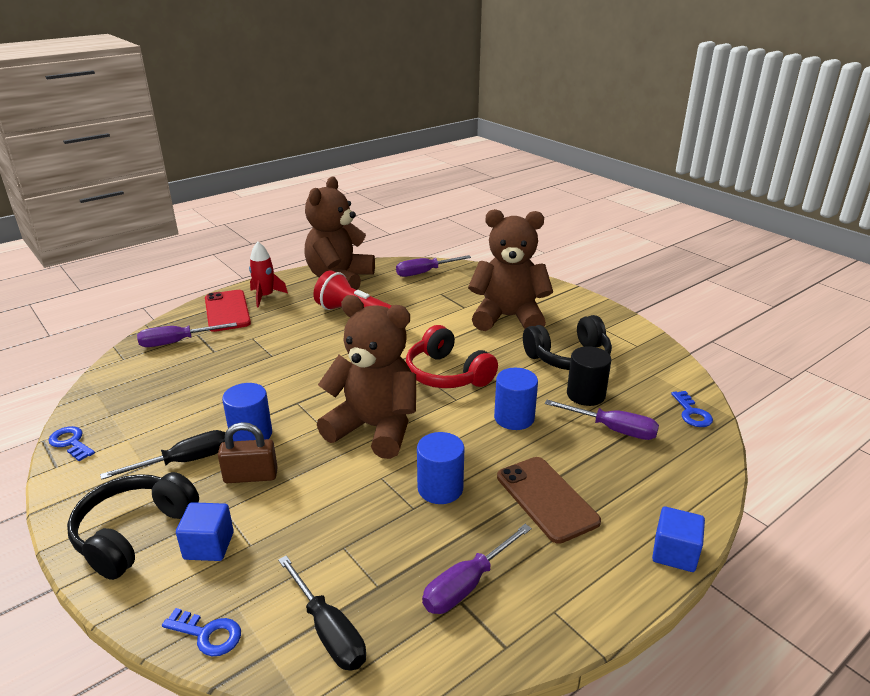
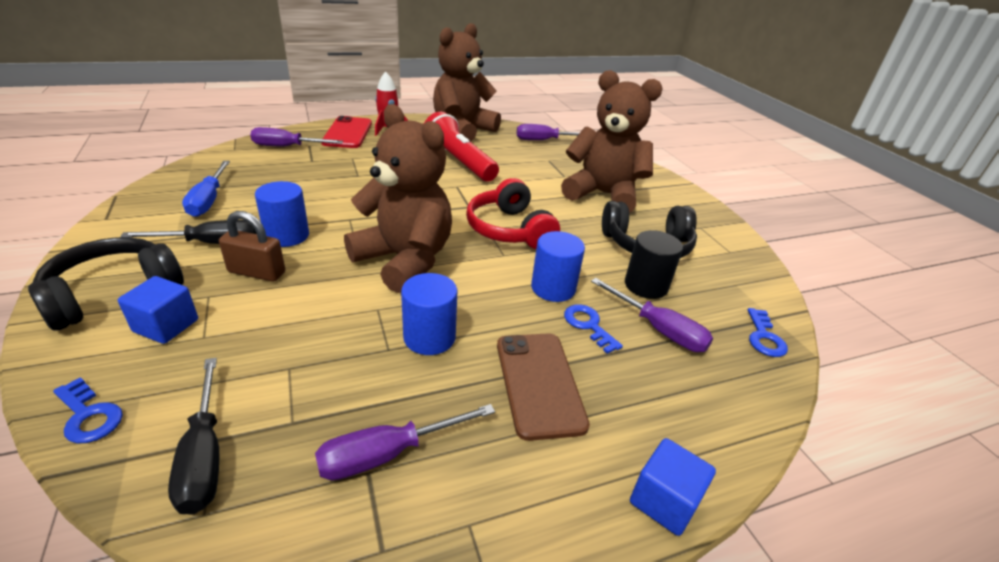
camera: 15 degrees right, 5 degrees up
(71, 442) = (134, 202): blue key -> blue key (588, 325)
(145, 420) = (209, 200): none -> blue screwdriver

